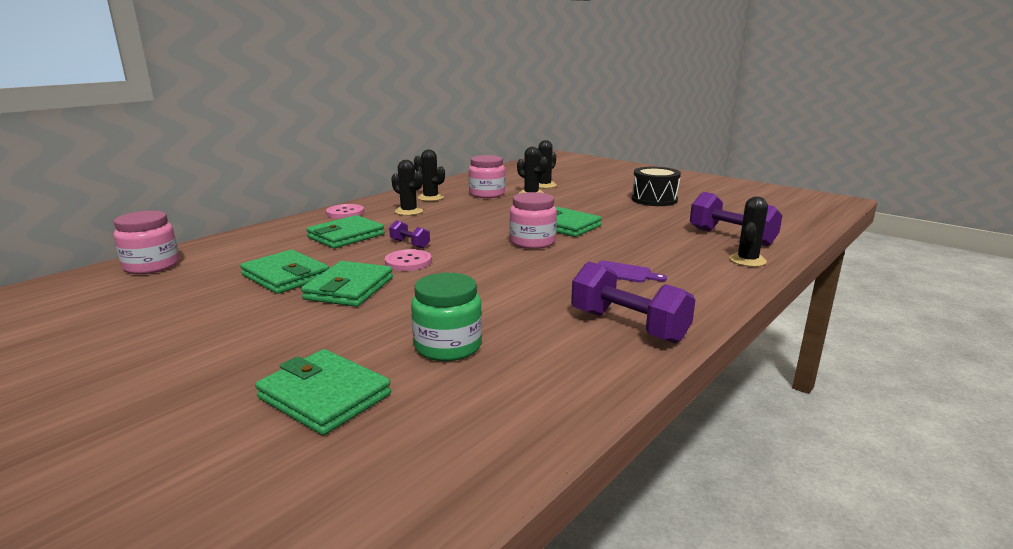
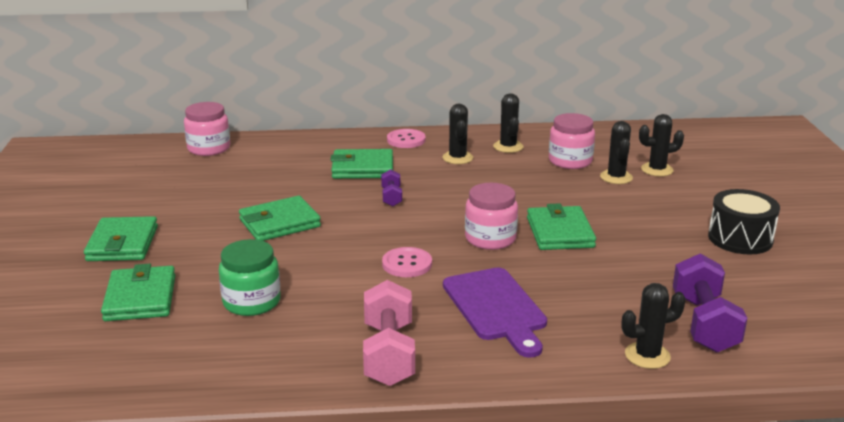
camera: 45 degrees right, 5 degrees up
(286, 276) = (263, 193): green wallet -> green wallet (122, 244)
(408, 262) = (358, 216): pink button -> pink button (407, 264)
(624, 273) = (496, 308): purple cutting board -> purple cutting board, size x1.86
(628, 326) = (388, 354): purple dumbbell -> pink dumbbell

